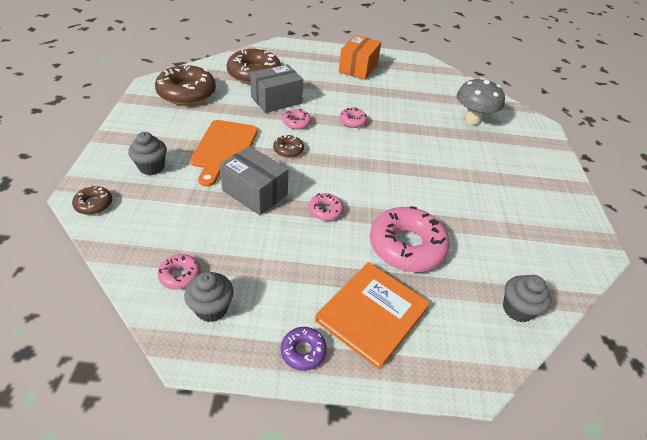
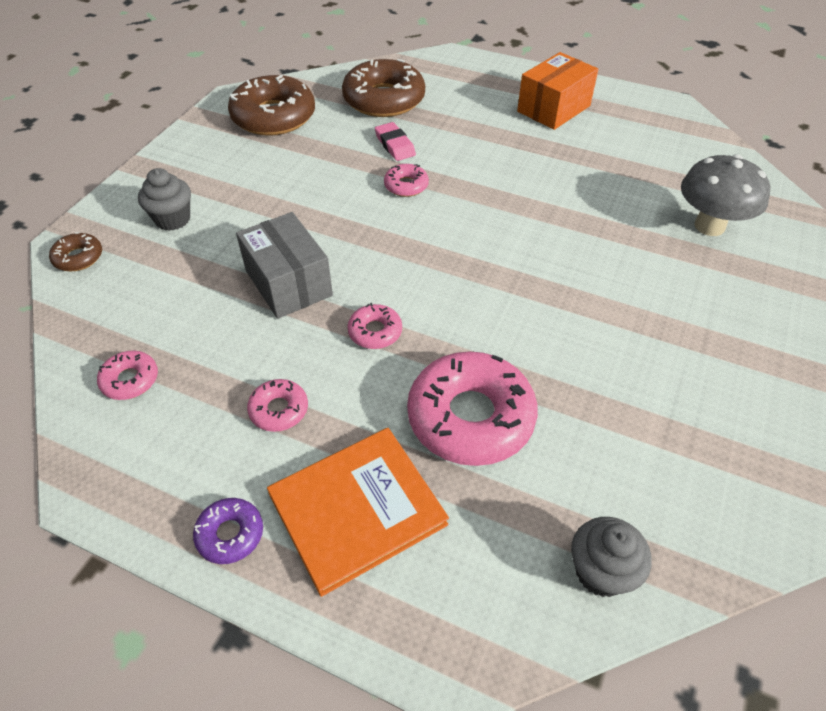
camera: 25 degrees right, 5 degrees up
(211, 308) = (145, 437): grey cupcake -> none
(224, 149) = (281, 209): orange cutting board -> none
(276, 100) = (395, 145): grey box -> pink eraser
(288, 150) = (371, 226): brown donut -> none
(352, 121) = (495, 196): pink donut -> pink donut (279, 410)

